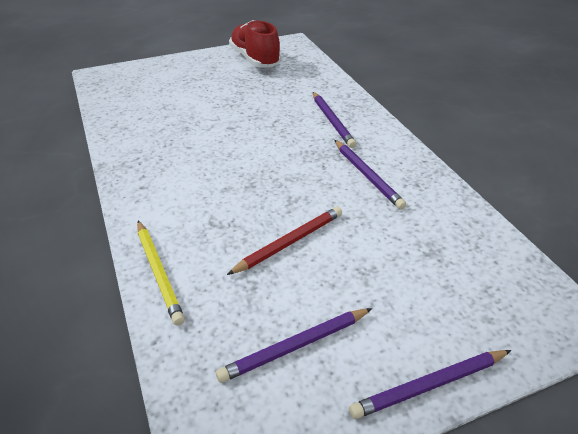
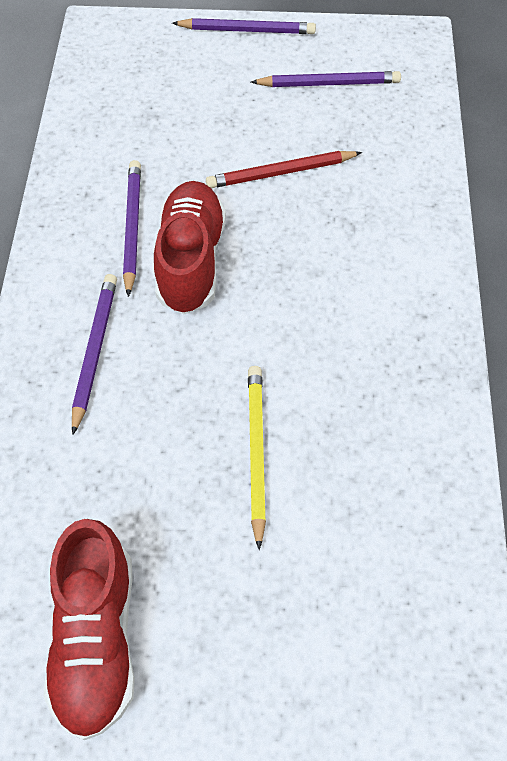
camera: 155 degrees left, 20 degrees up
(159, 273) = (426, 185): yellow pencil -> yellow pencil (256, 452)
(314, 170) = (191, 260): none -> red shoe

